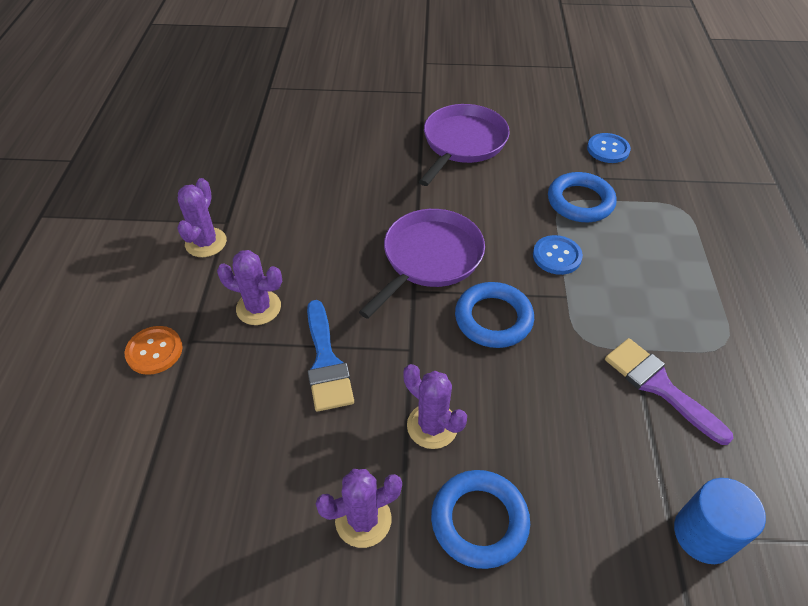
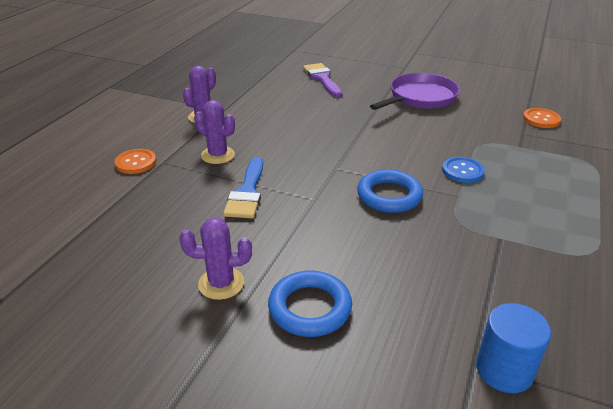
camera: 20 degrees right, 15 degrees down
(429, 258) = (358, 153): purple pan -> none
(432, 426) = (305, 244): purple cactus -> none
(580, 202) = (500, 144): blue ring -> none
(608, 149) = (541, 119): blue button -> orange button
(658, 386) = (512, 265): purple brush -> purple brush (322, 79)

